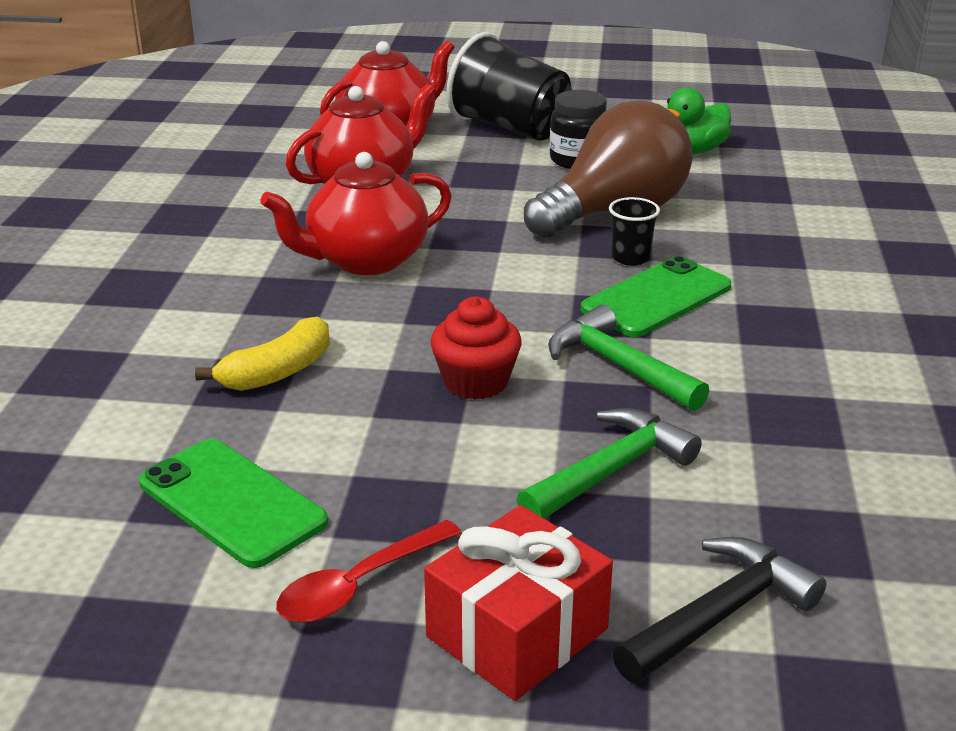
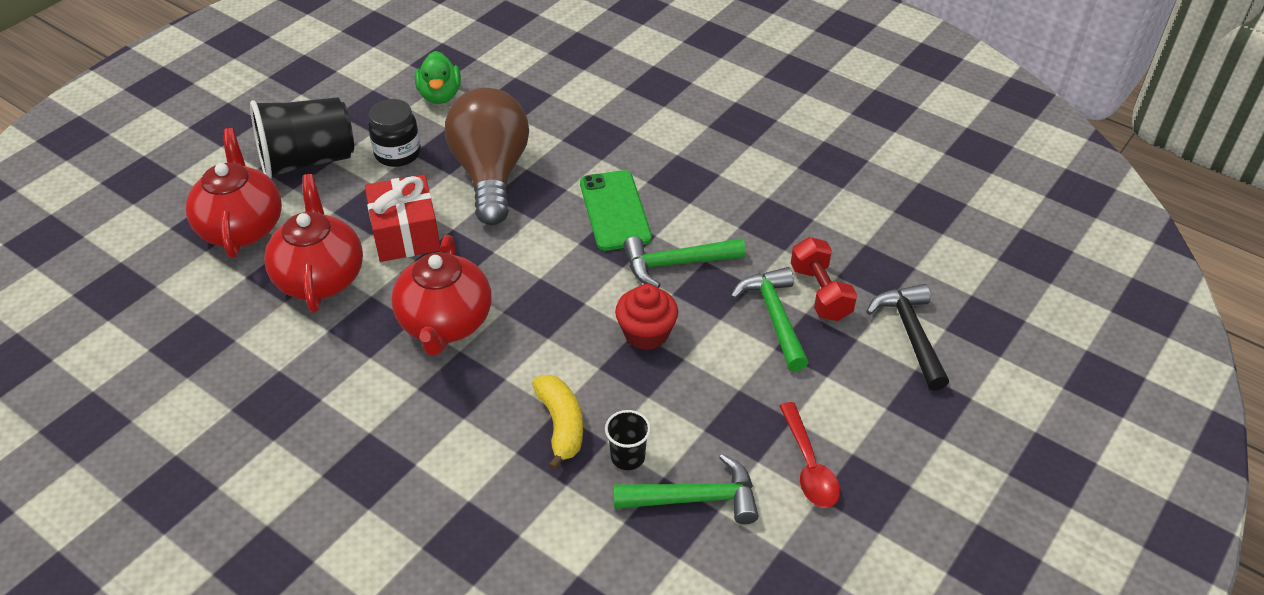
camera: 60 degrees left, 15 degrees up
(232, 503) = (695, 498): green phone -> green hammer
(517, 633) = (883, 416): red gift -> red gift (406, 234)
(630, 258) = (557, 197): black cup -> black cup (627, 457)
(704, 497) = (820, 293): none -> red dumbbell

